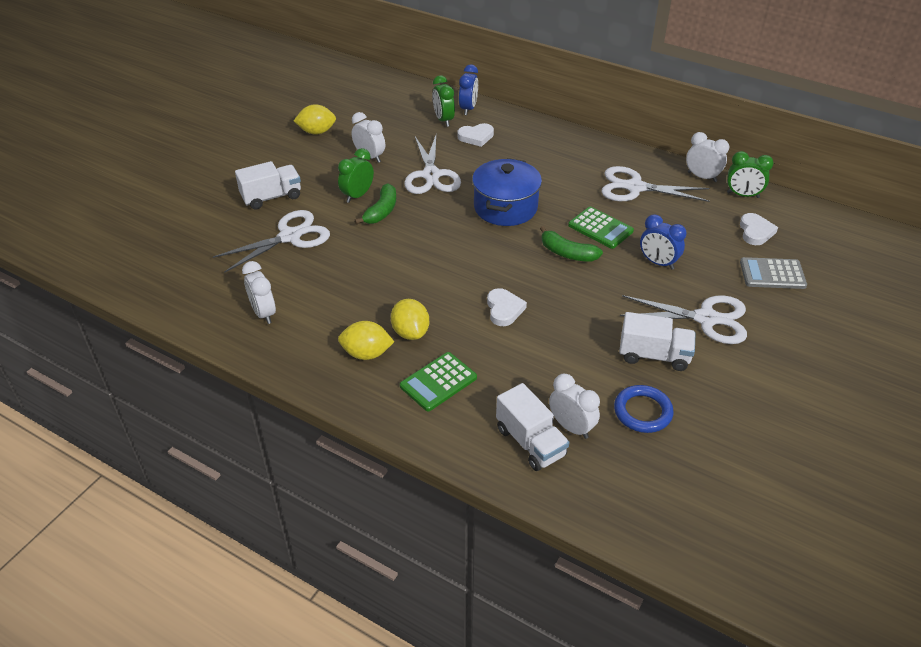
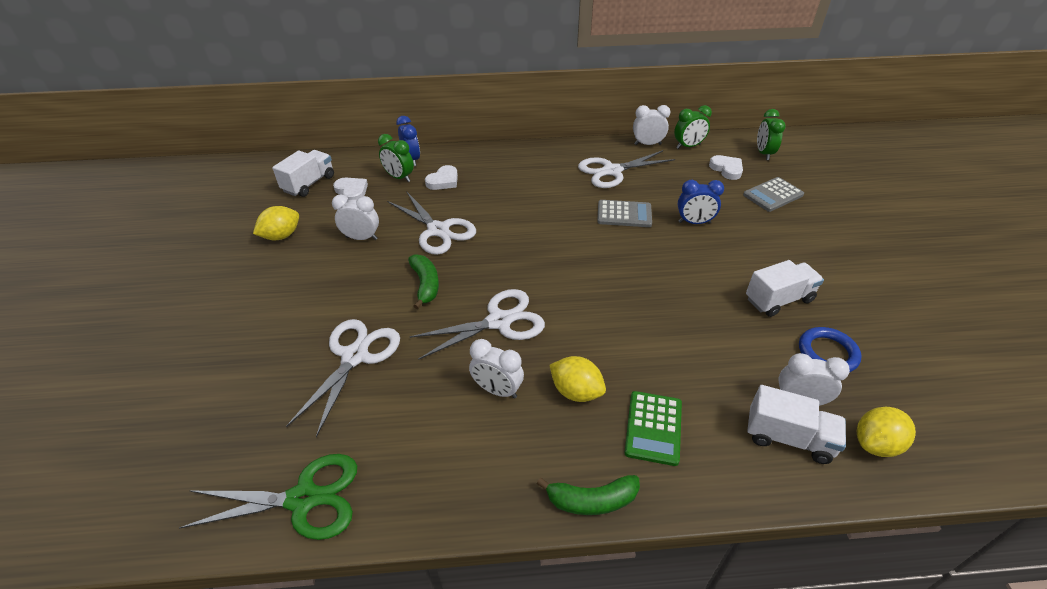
camera: 35 degrees left, 0 degrees up
(189, 302) = (303, 499): none -> green scissors
(263, 313) = (407, 459): white clock -> white clock (497, 390)
(271, 197) = (293, 323): white truck -> white truck (309, 184)
(357, 195) = (386, 280): green clock -> green clock (763, 153)
(366, 353) = (559, 440): yellow lemon -> yellow lemon (875, 444)
(504, 309) = (630, 323): white heart -> white heart (352, 191)
(505, 207) = (532, 230): blue pot -> none
(567, 253) = (623, 247): green banana -> green banana (592, 500)
(600, 228) = (624, 214): green calculator -> grey calculator
(706, 318) = (775, 250): white scissors -> white scissors (499, 321)

